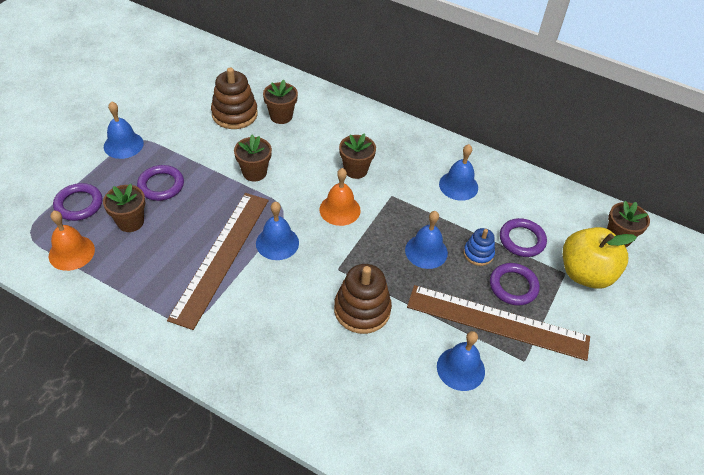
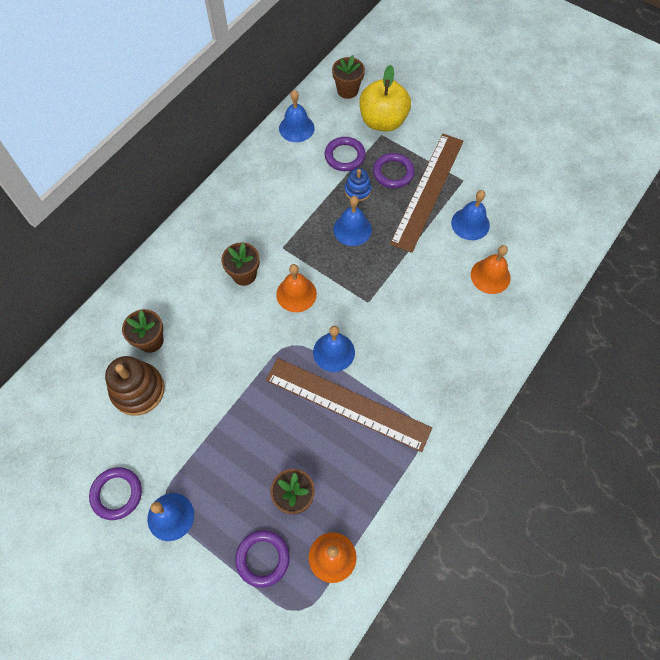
camera: 80 degrees left, 15 degrees up
(161, 185) = (243, 468): purple ring -> purple ring (117, 494)
(254, 172) = (235, 370): brown flower pot -> none
(362, 310) = (413, 287): brown stacking toy -> none
(389, 390) = (490, 276): none -> orange bell
(458, 185) = (276, 191): blue bell -> blue bell (296, 128)

